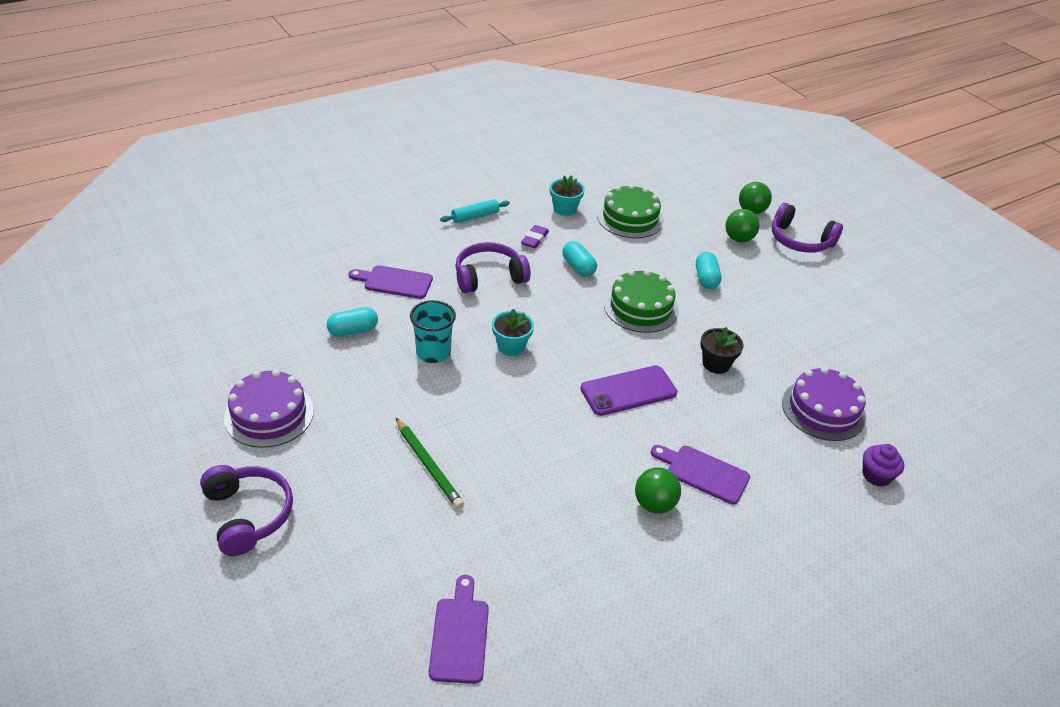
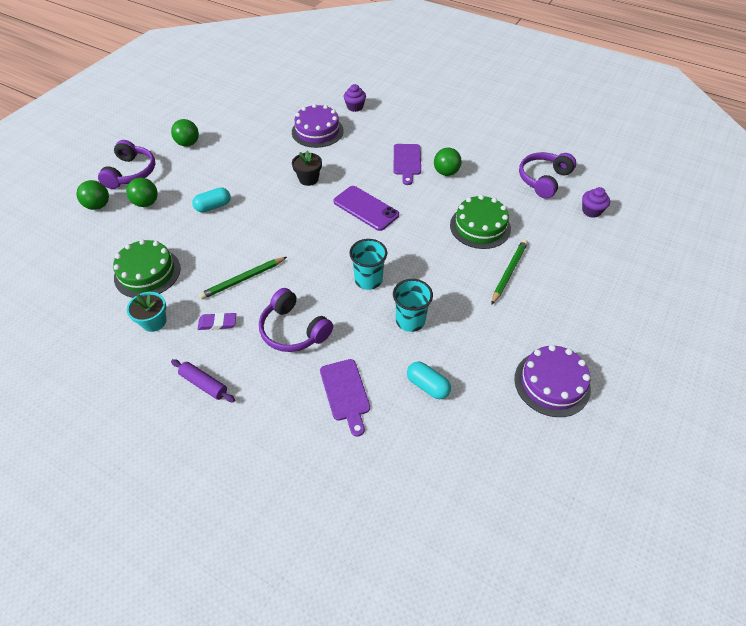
camera: 115 degrees left, 10 degrees up
(248, 515) = (628, 338): purple headphones -> purple headphones (543, 179)
(460, 635) = (591, 211): purple cutting board -> purple cupcake
(475, 216) = (204, 384): turquoise rolling pin -> purple rolling pin
(511, 346) = (368, 280): turquoise flower pot -> turquoise cup
(578, 267) = (243, 279): turquoise capsule -> green pencil
(641, 307) = (272, 229): green cake -> green cake (480, 226)
(842, 291) = (188, 143): none -> green ball

